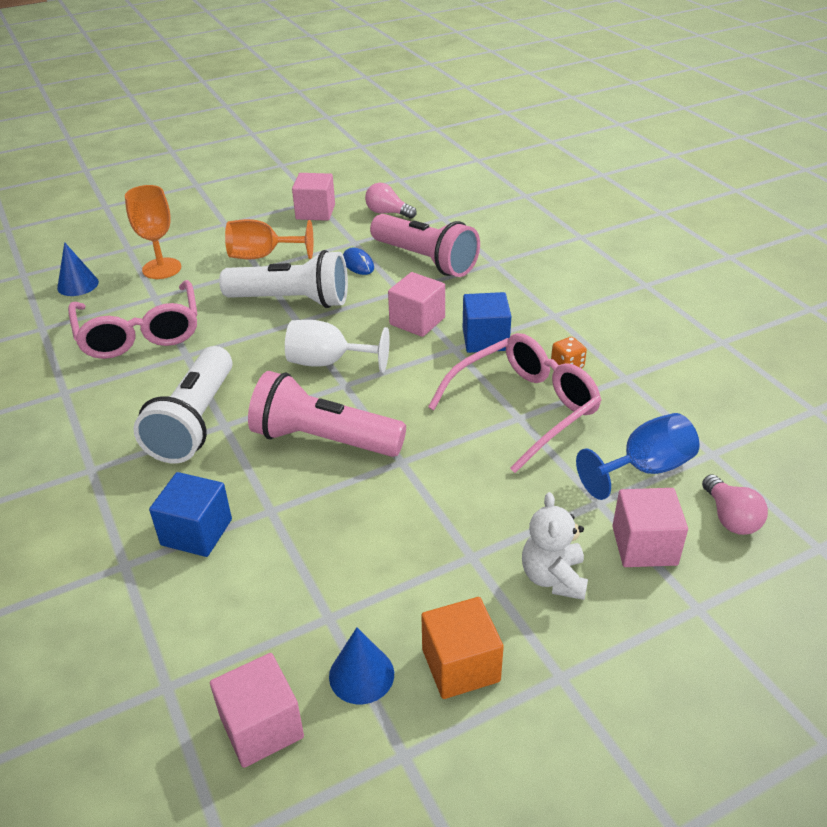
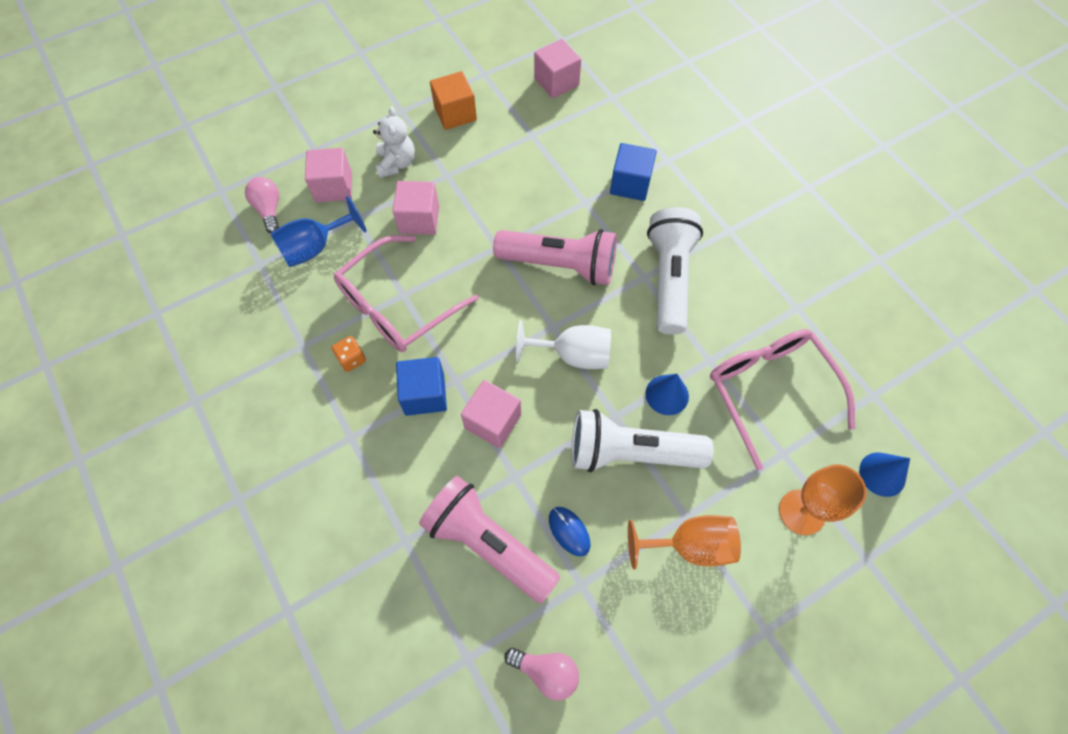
camera: 175 degrees right, 25 degrees up
(315, 212) = (649, 670): pink cube -> pink cube (419, 219)
(361, 675) = (509, 107): blue cone -> blue cone (667, 394)

